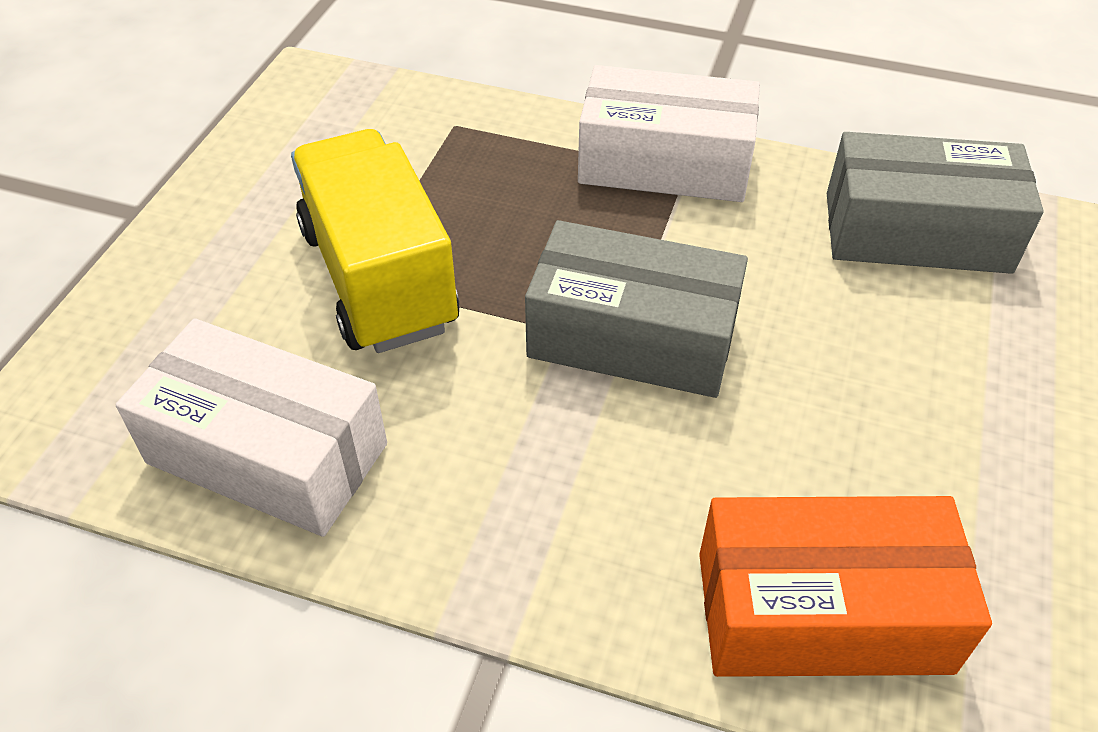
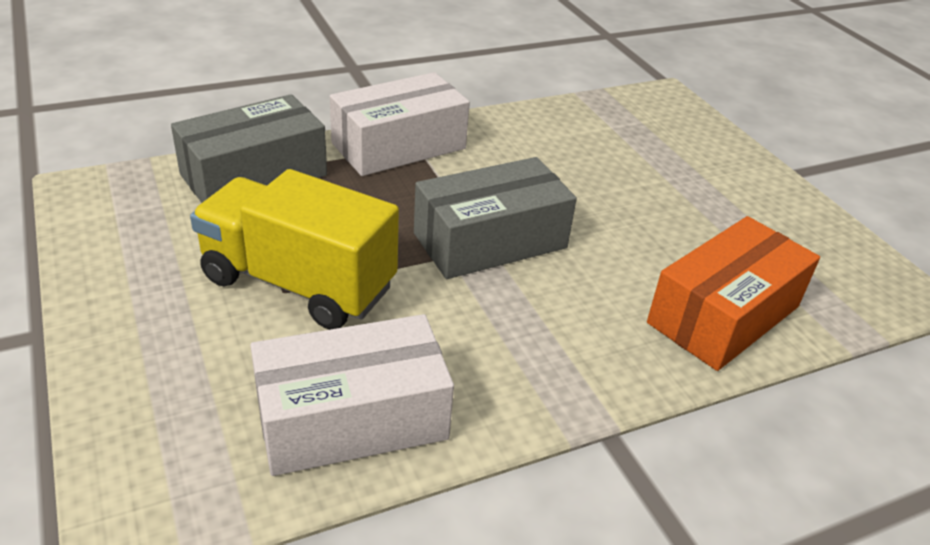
camera: 45 degrees left, 10 degrees down
(916, 232) = (564, 128): grey box -> grey box (254, 175)

